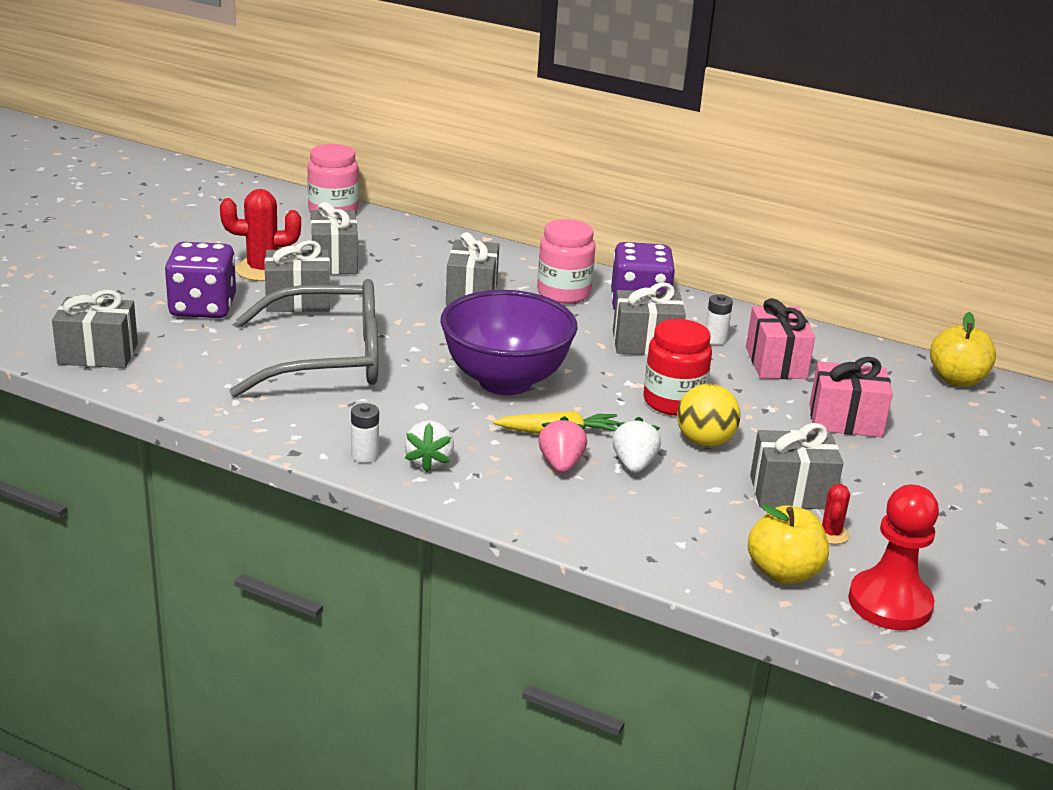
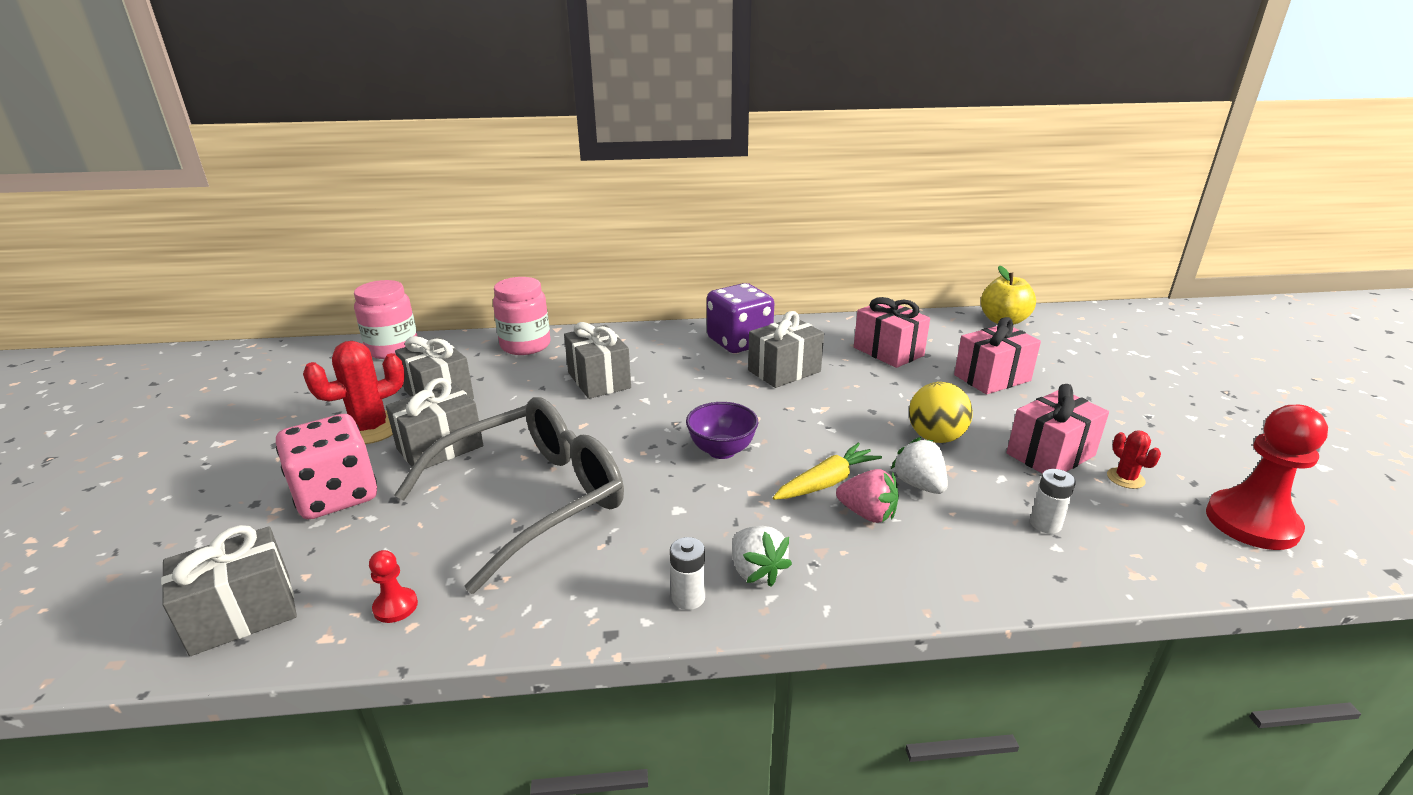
camera: 30 degrees left, 0 degrees up
(183, 385) = (395, 606): none -> red pawn
(203, 307) = (337, 495): purple dice -> pink dice
(505, 381) = (721, 451): purple bowl -> purple bowl, size x0.51
(561, 464) = (867, 514): pink strawberry -> pink strawberry turned 150 degrees clockwise
(563, 293) = (672, 352): pink jar -> pink jar (525, 345)
(673, 402) = (868, 412): red jar -> none
(715, 339) = (826, 349): white battery -> white battery (1045, 524)
(783, 573) = (1156, 534): yellow apple -> none
(791, 492) = (1050, 454): grey gift -> pink gift

